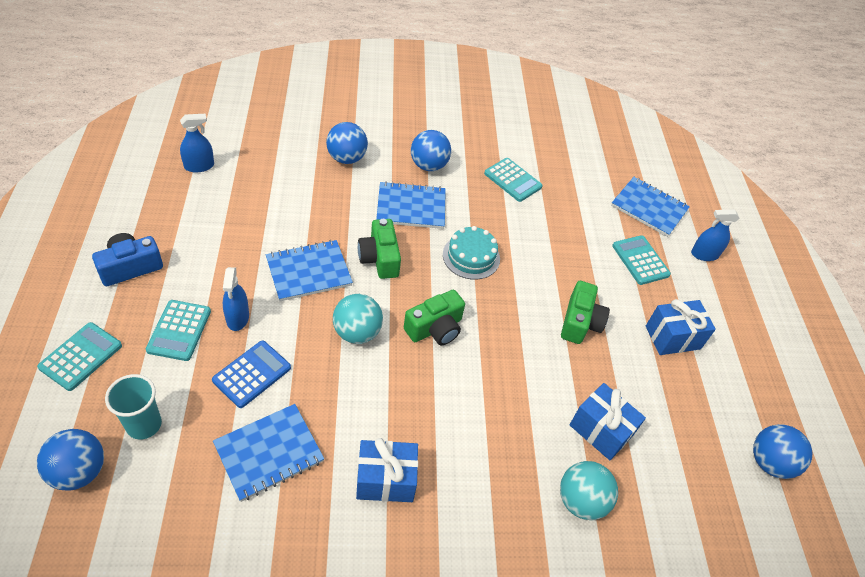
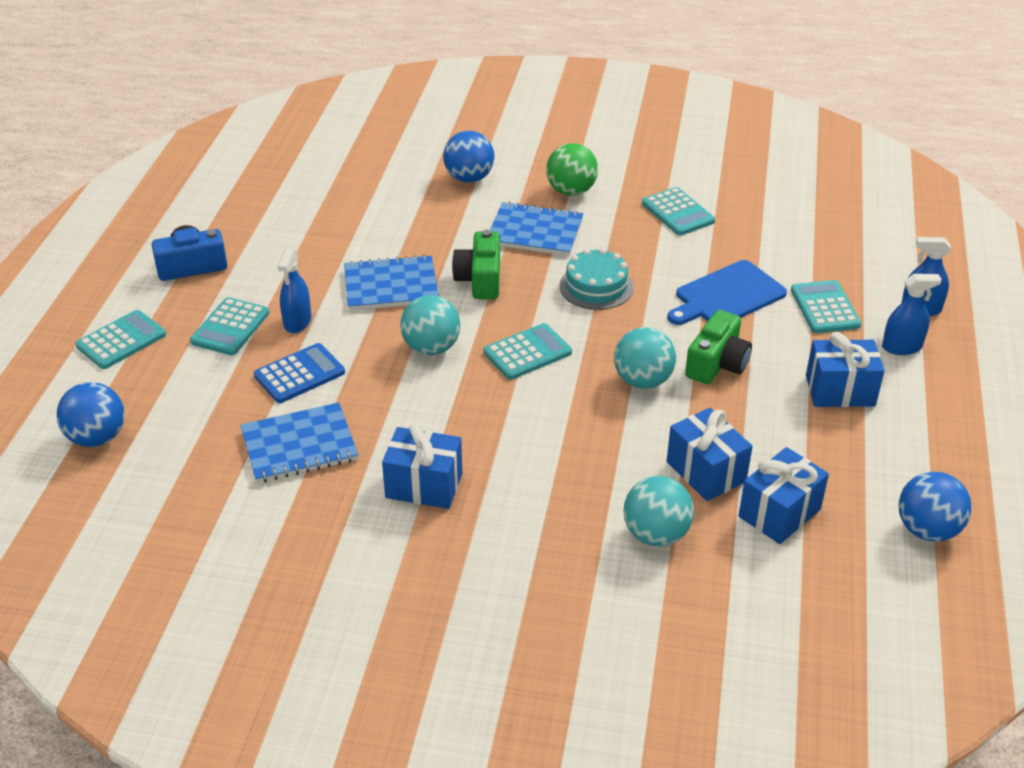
camera: 20 degrees right, 10 degrees down
(144, 425) = (172, 406): turquoise cup -> none
(199, 166) = (291, 176): blue spray bottle -> blue spray bottle (902, 347)
(428, 165) = (571, 191): blue ball -> green ball
(435, 328) = (527, 352): green camera -> turquoise calculator
(530, 346) = (642, 381): none -> turquoise ball
(569, 256) = (727, 296): none -> blue cutting board
(649, 208) = (859, 253): blue notebook -> none
(664, 463) = (779, 513): none -> blue gift

